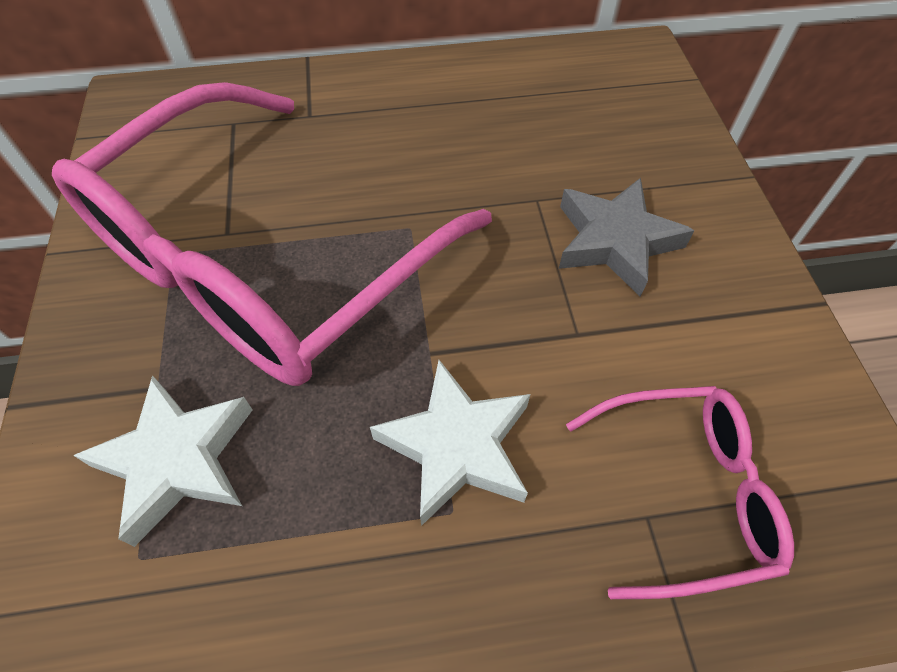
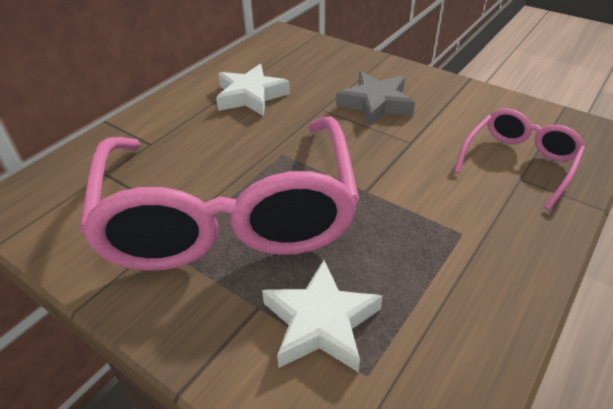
camera: 45 degrees left, 15 degrees down
(457, 446) = (429, 212): white star -> white star (251, 96)

